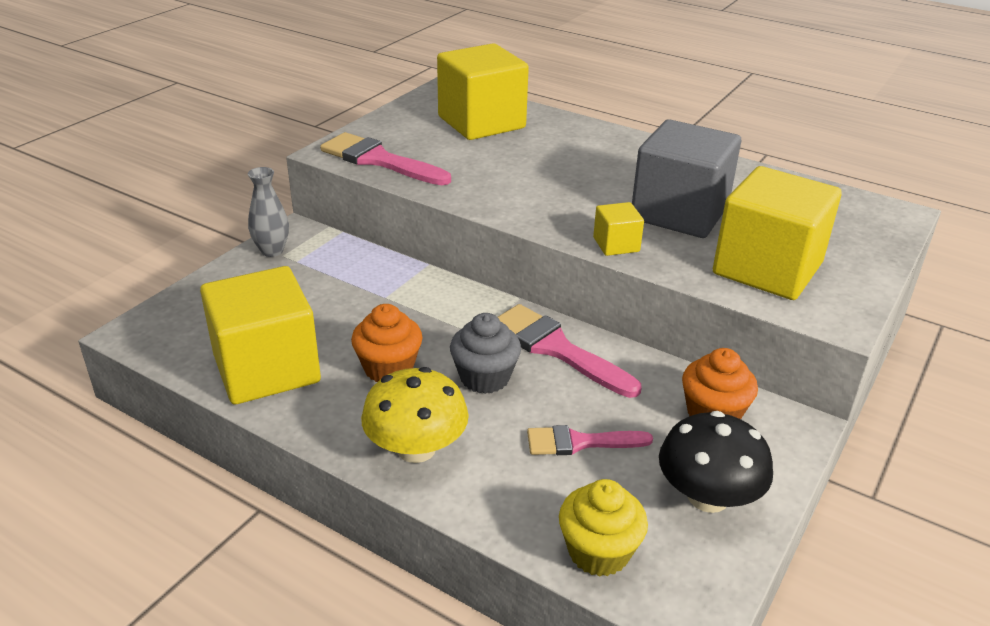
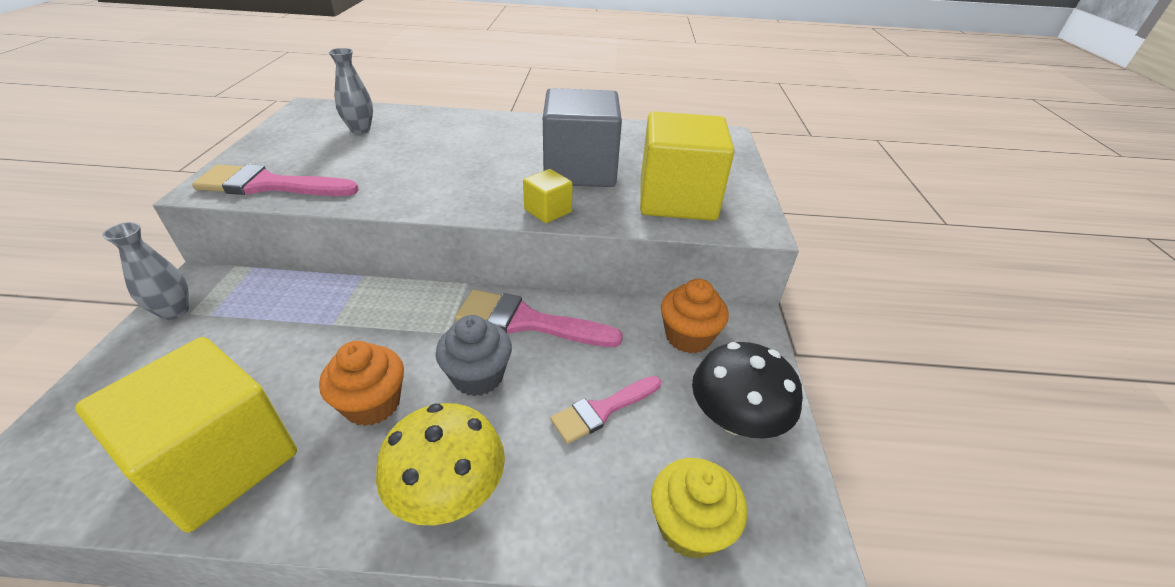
camera: 30 degrees left, 5 degrees up
(481, 122) = (360, 129): yellow cube -> grey vase

